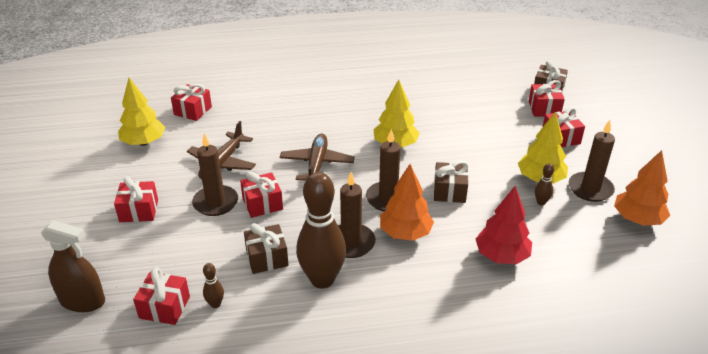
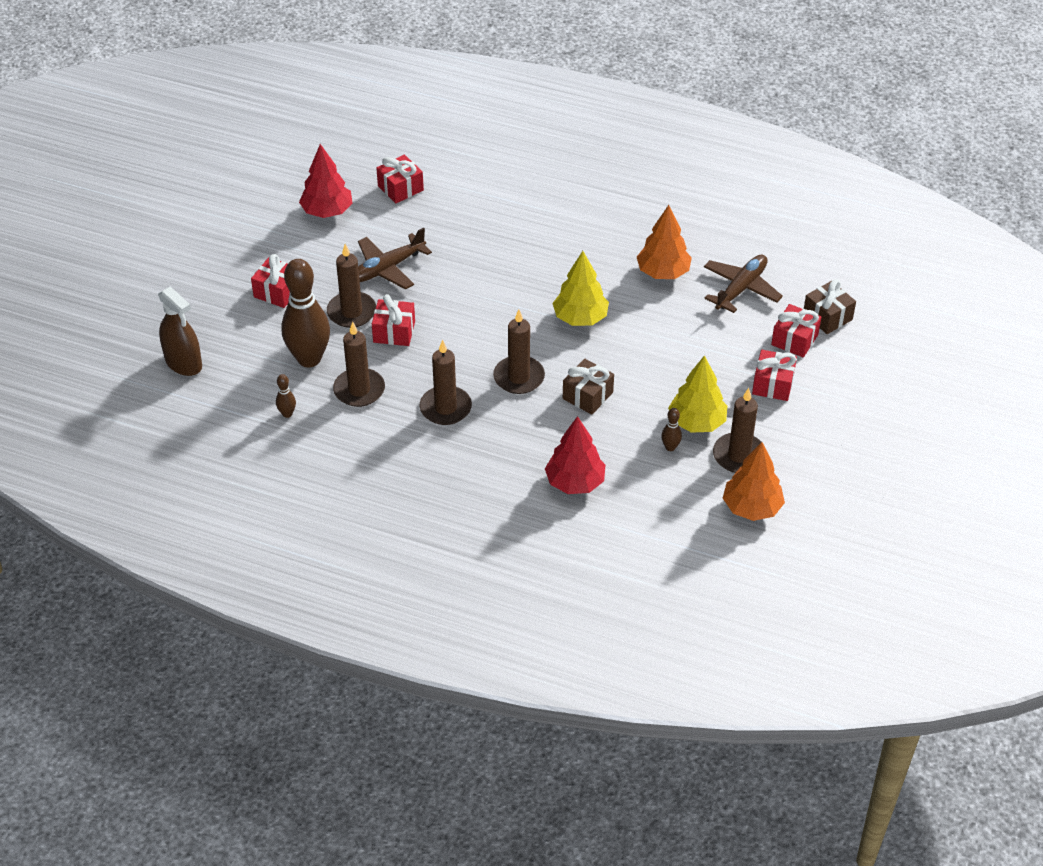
camera: 30 degrees right, 10 degrees up
(144, 142) = (327, 211): yellow tree -> red tree
(164, 307) = (245, 398): red gift -> none
(267, 258) = (359, 390): brown gift -> brown candle
(317, 164) = (479, 308): brown plane -> brown plane (741, 288)
(322, 279) = (392, 431): brown bowling pin -> brown bowling pin (309, 359)
(405, 233) = (504, 420): orange tree -> orange tree (663, 272)

